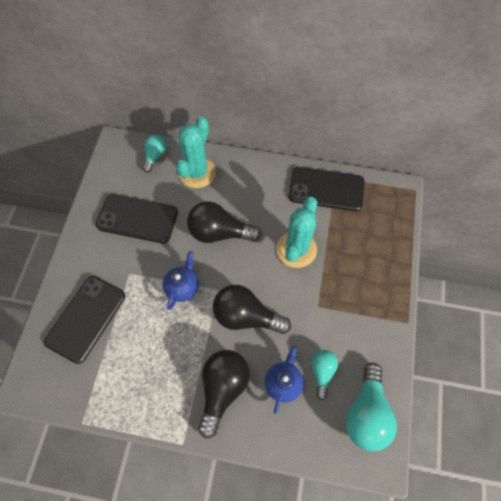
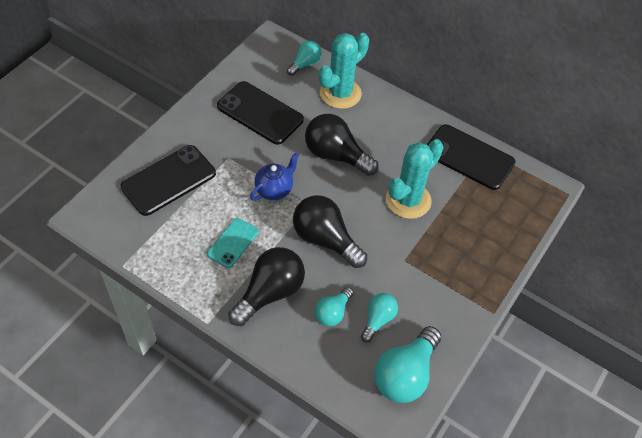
camera: 20 degrees right, 10 degrees down
(170, 355) = (233, 243): none -> turquoise phone
(283, 383) = (333, 312): blue teapot -> turquoise light bulb

